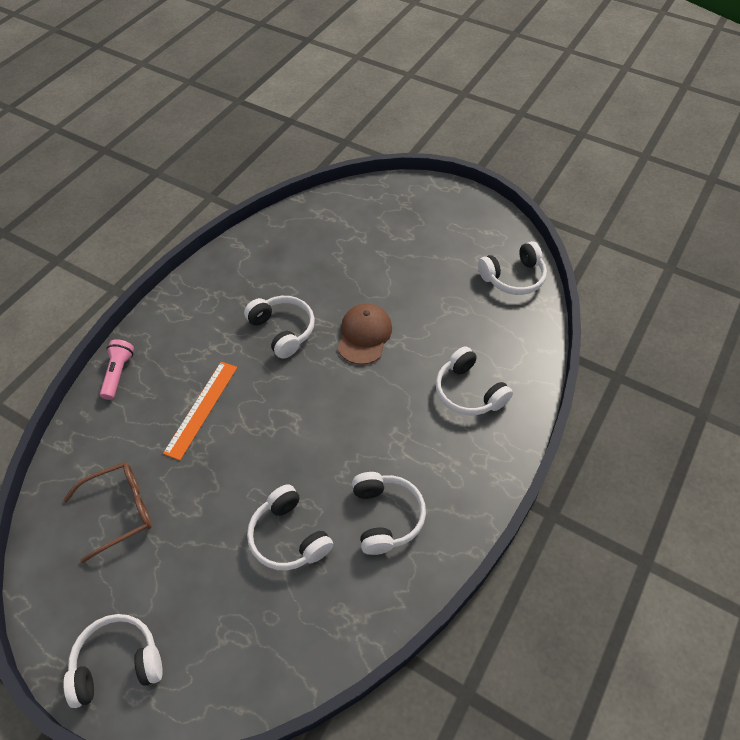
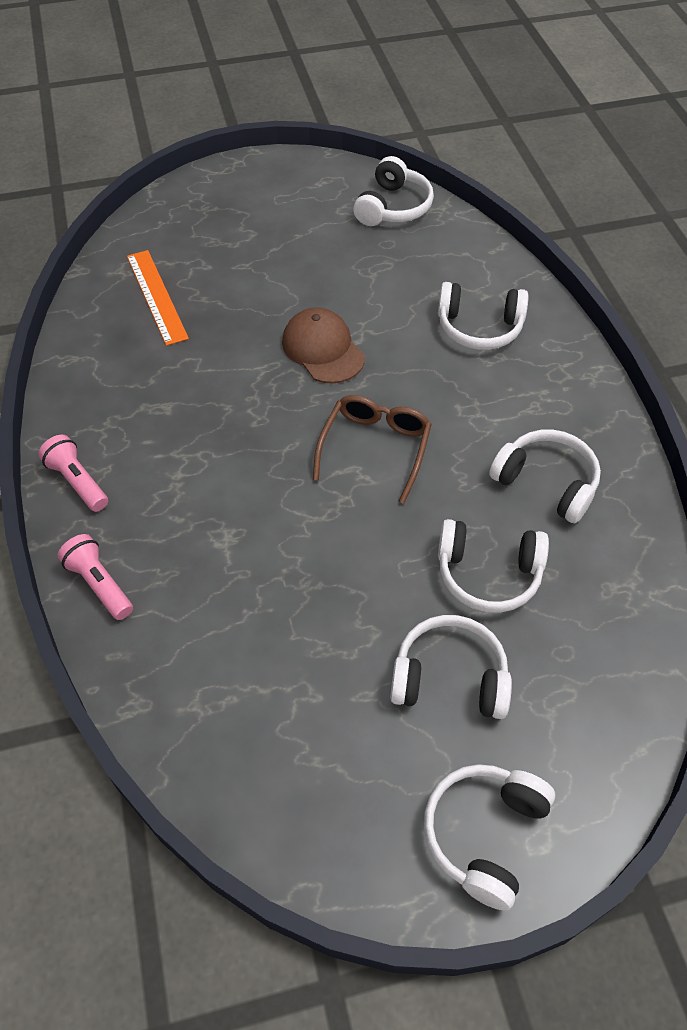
camera: 45 degrees left, 0 degrees up
(119, 511) = (291, 706): brown glasses -> brown glasses (375, 449)
(168, 313) = (78, 482): none -> pink flashlight
(201, 409) = (246, 540): orange ruler -> orange ruler (156, 296)
(283, 330) = (234, 404): white headphones -> white headphones (449, 678)

